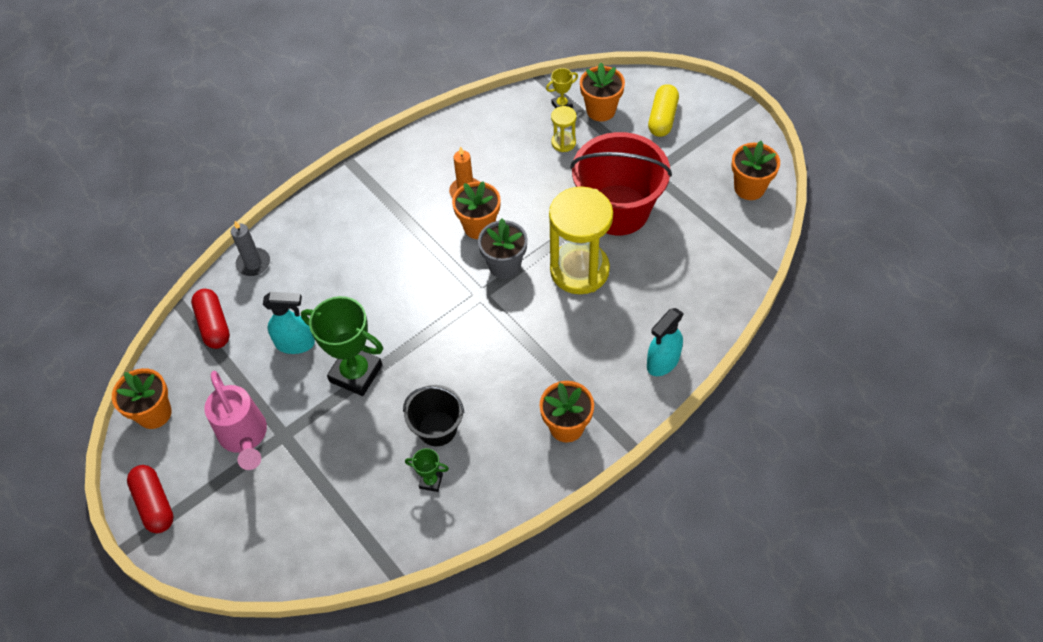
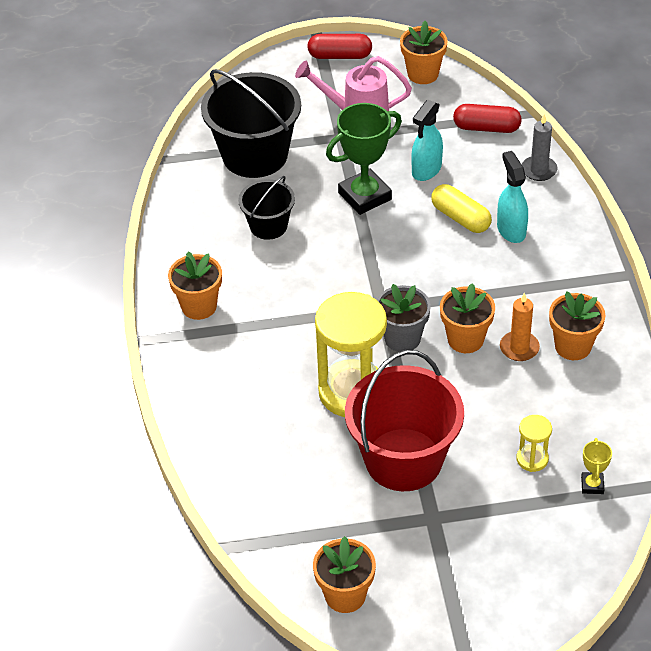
camera: 120 degrees right, 10 degrees down
(348, 496) = (255, 155): none -> black bucket
(431, 481) = (225, 205): green trophy -> none
(601, 110) = (559, 517): orange flower pot -> orange flower pot (573, 346)
(662, 118) = (506, 571): yellow capsule -> yellow capsule (460, 218)
(662, 362) = (202, 403): turquoise spray bottle -> turquoise spray bottle (511, 230)

